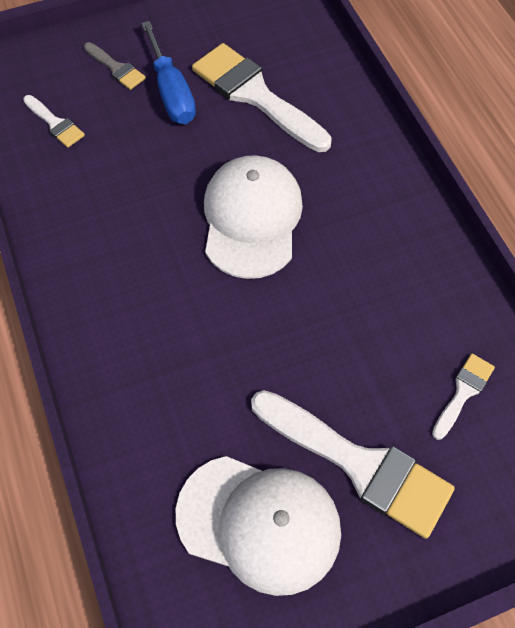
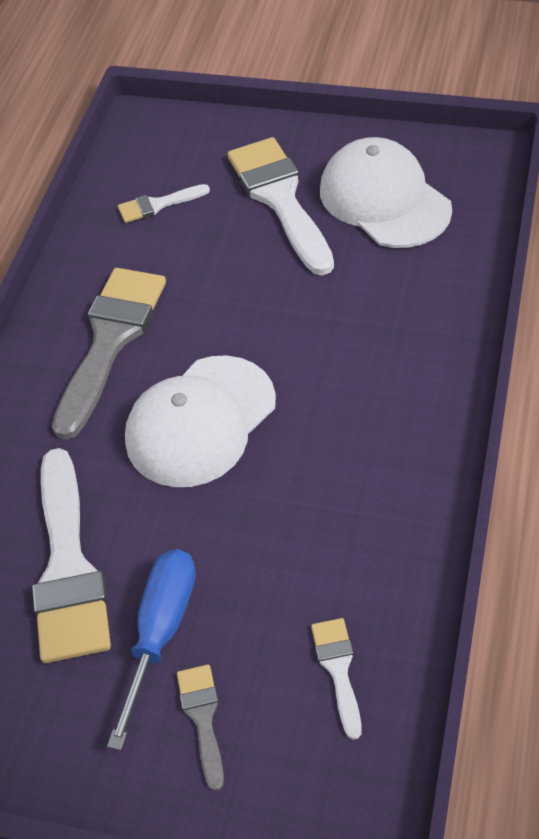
camera: 140 degrees left, 10 degrees down
(373, 243) = (110, 341): none -> grey brush

